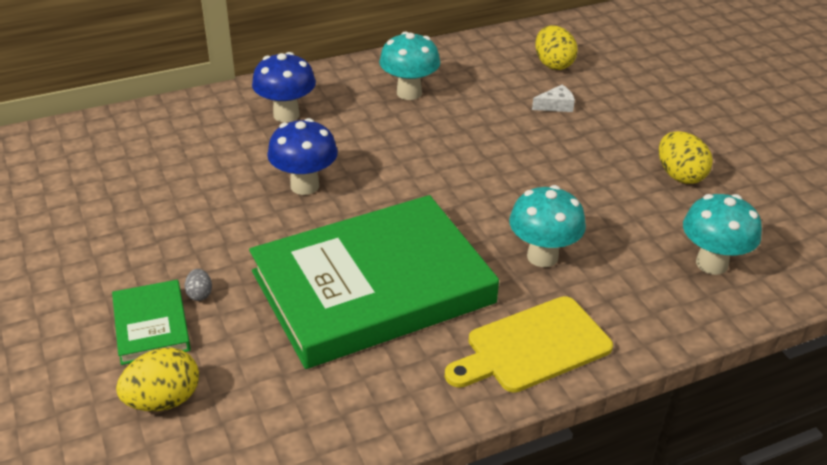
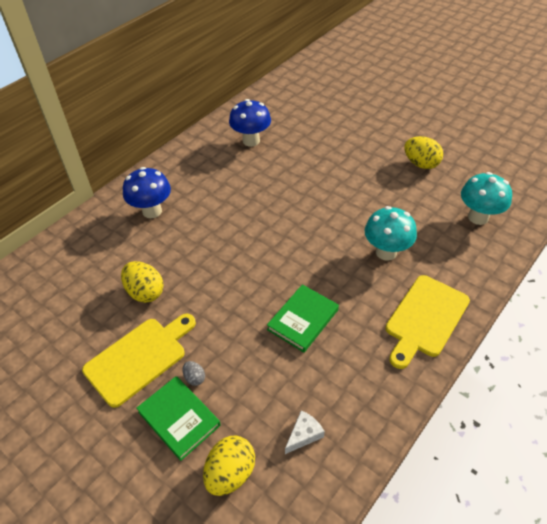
camera: 25 degrees left, 10 degrees up
(156, 251) = (139, 358): none -> yellow cutting board
(304, 186) = (204, 262): blue mushroom -> blue mushroom (251, 141)
(372, 287) = (303, 320): green book -> green book, size x0.43
(409, 93) = (222, 164): turquoise mushroom -> none
(553, 64) = (296, 111): yellow egg -> yellow egg (145, 292)
(556, 105) = (318, 140): white cheese -> white cheese (304, 434)

